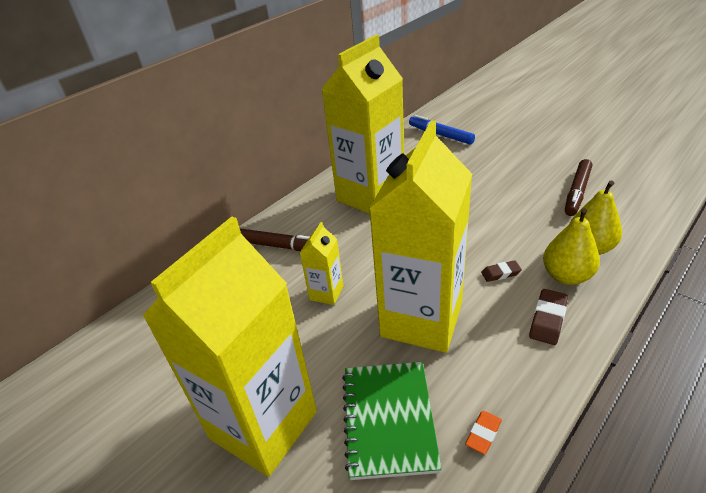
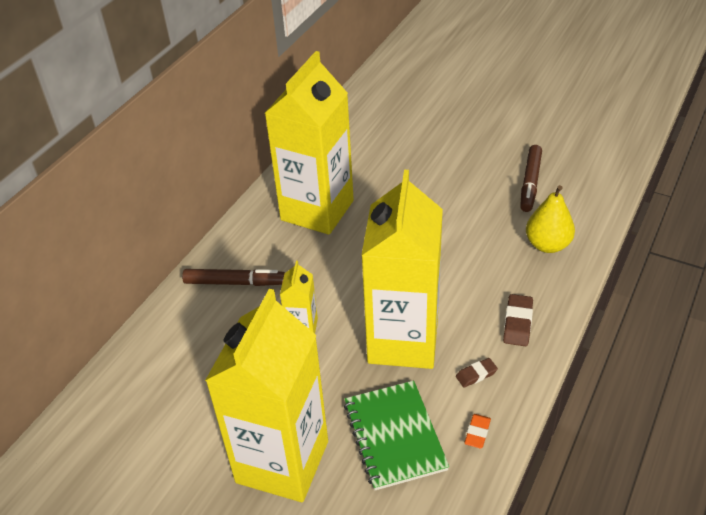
camera: 15 degrees left, 5 degrees up
(440, 135) = (376, 122): blue marker -> none
(500, 273) = (469, 283): brown eraser -> brown eraser (476, 374)
(566, 276) = (529, 277): yellow pear -> none

